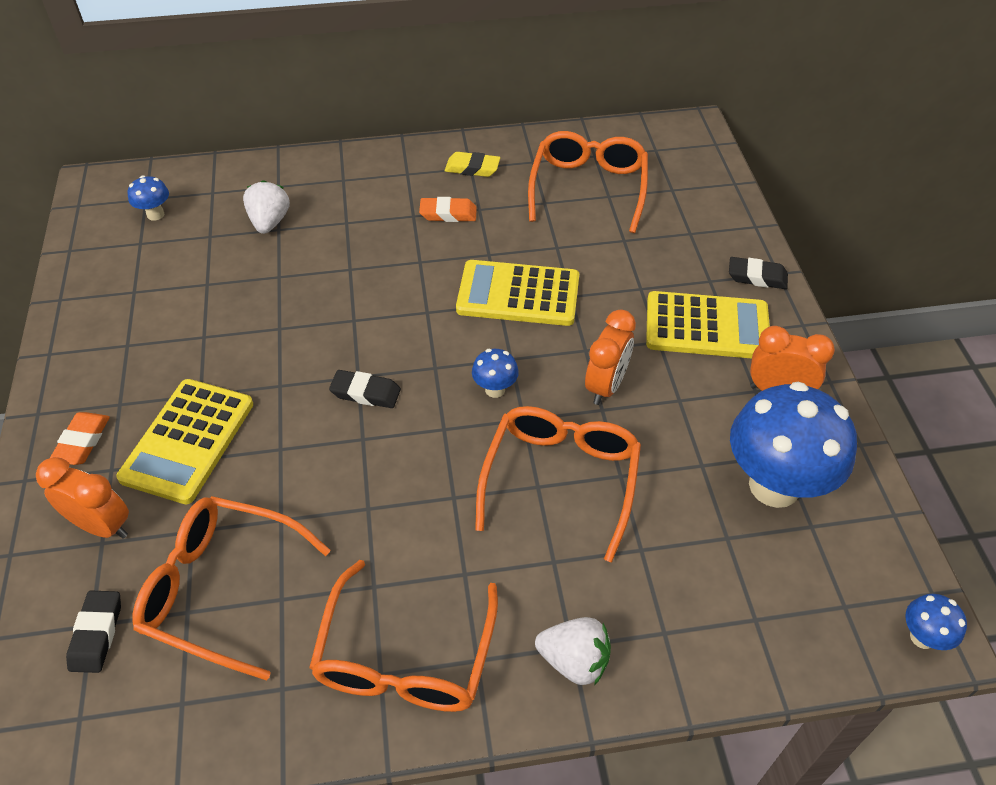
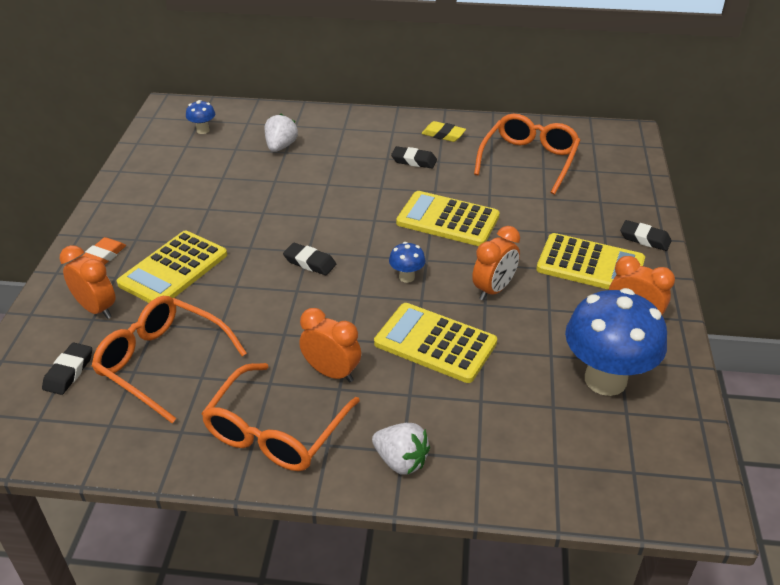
camera: 15 degrees right, 10 degrees down
(447, 552) = (332, 372): none -> orange clock
(448, 214) = (414, 161): orange eraser -> black eraser
(561, 479) = (435, 343): orange glasses -> yellow calculator
(922, 637) = (692, 507): blue mushroom -> none

